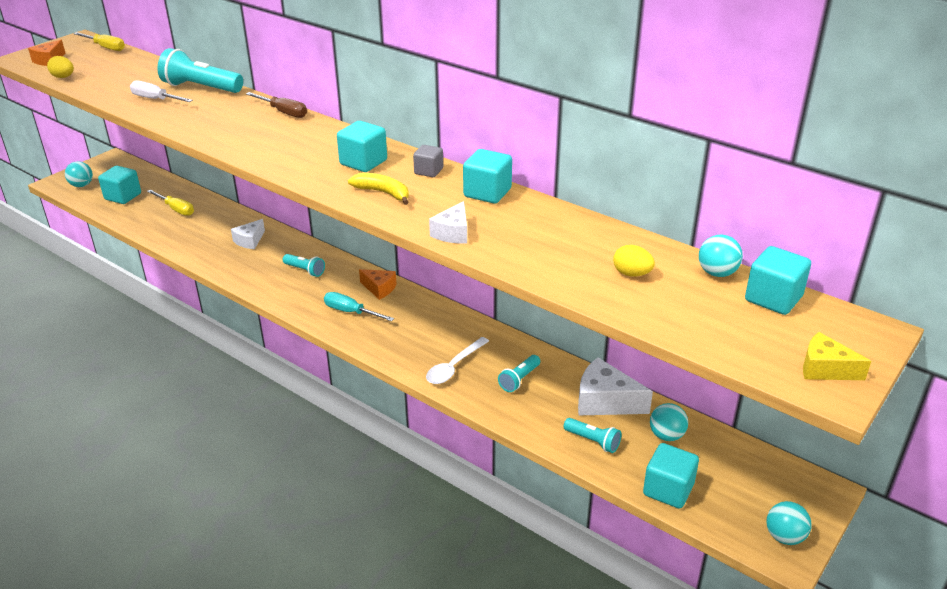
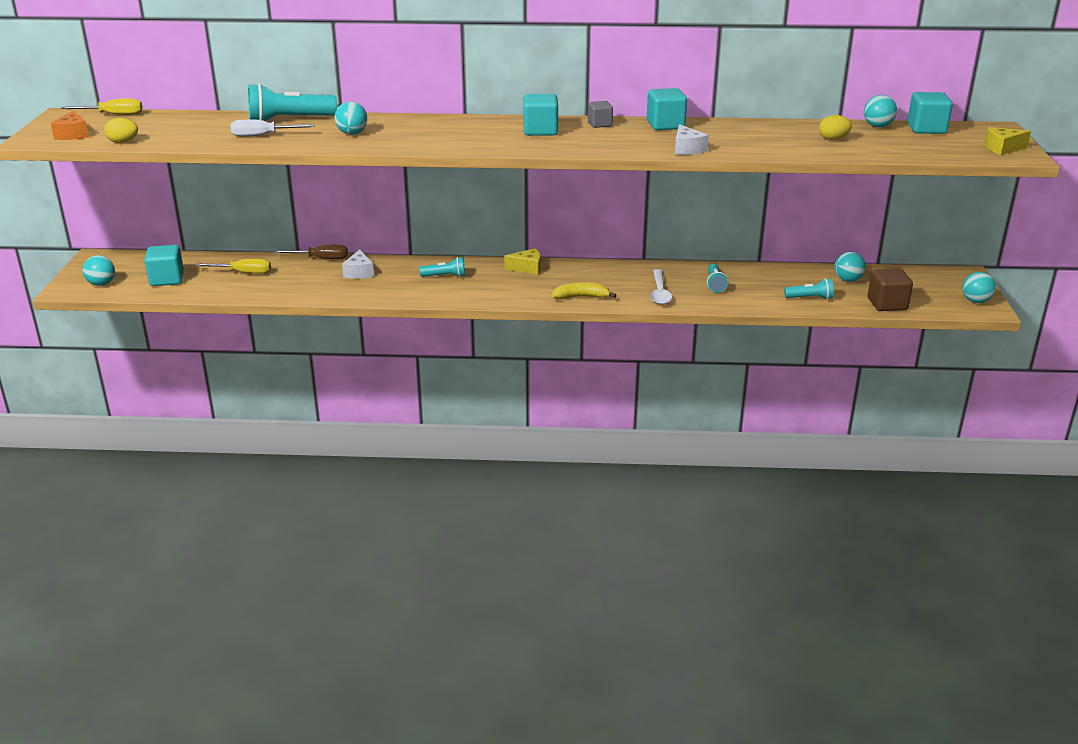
camera: 35 degrees left, 5 degrees down
(217, 117) = (352, 133): none -> turquoise ball
(283, 112) = (405, 118): brown screwdriver -> brown screwdriver (321, 258)
(351, 312) = (529, 288): turquoise screwdriver -> none
(379, 288) = (527, 268): orange cheese -> yellow cheese
(383, 193) = (593, 142): yellow banana -> yellow banana (581, 297)
(605, 401) = (786, 277): white cheese -> none
(668, 490) = (887, 304): turquoise cube -> brown cube

